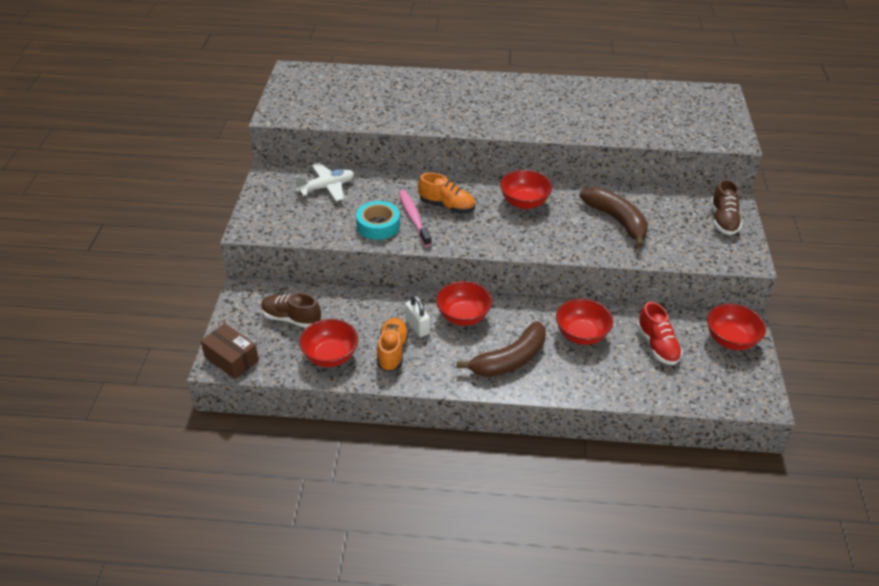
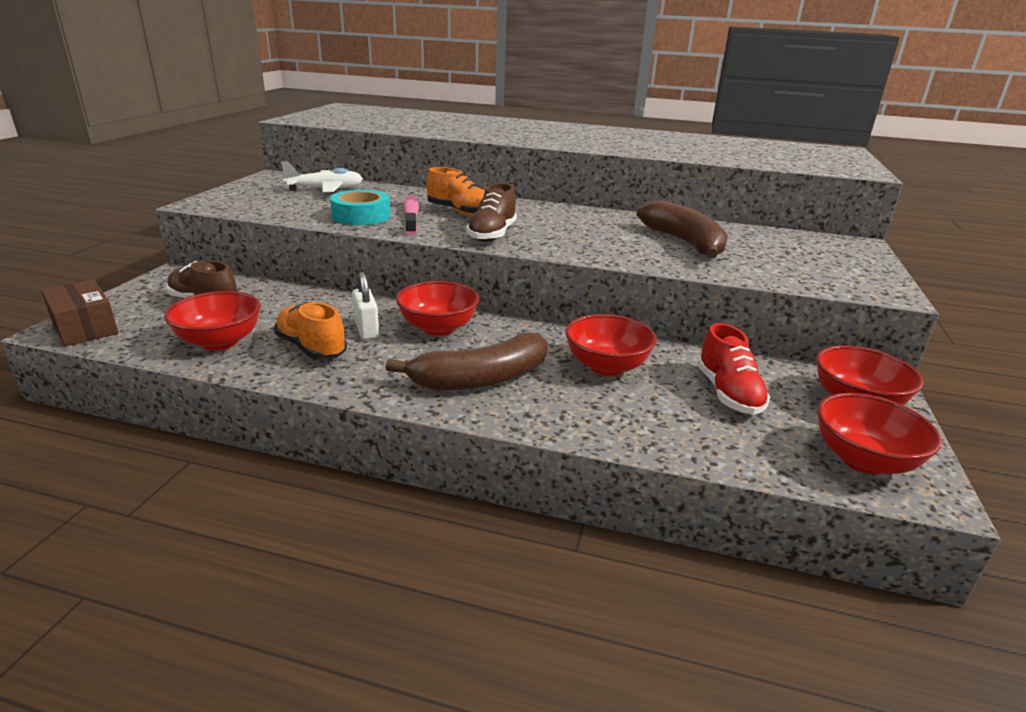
camera: 10 degrees right, 15 degrees down
(392, 351) = (311, 348): orange shoe -> orange shoe turned 60 degrees counterclockwise
(524, 202) = (562, 219): red bowl -> red bowl (863, 460)
(723, 220) = (843, 257): brown shoe -> brown shoe (492, 235)

